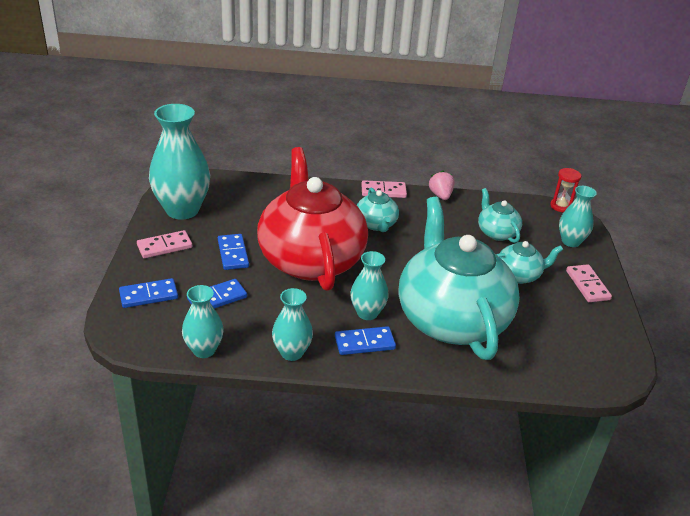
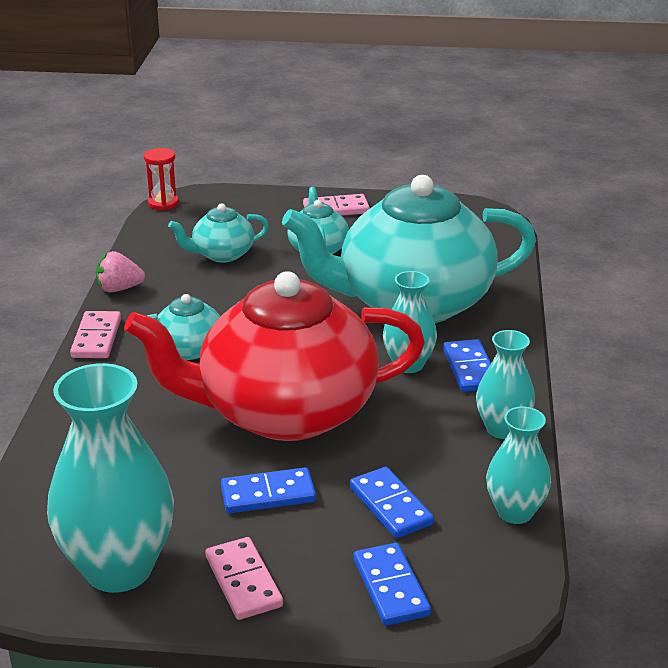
camera: 85 degrees left, 5 degrees down
(570, 241) = (245, 207): turquoise vase -> none

